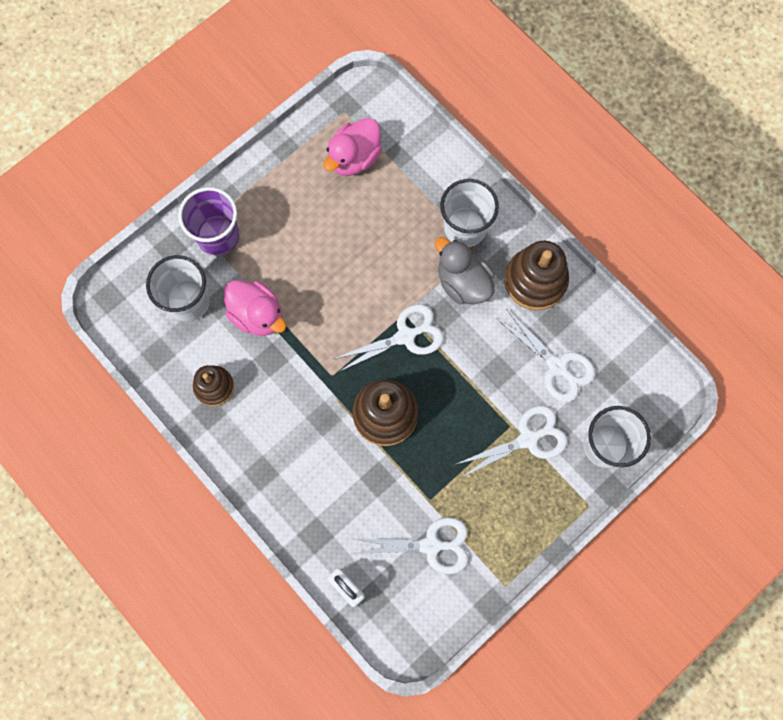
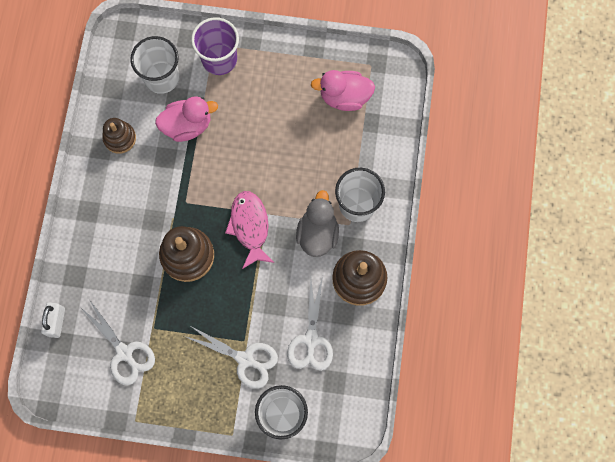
camera: 50 degrees right, 0 degrees up
(257, 315) = (187, 126): pink duck -> pink duck turned 105 degrees counterclockwise
(405, 336) = (250, 227): white scissors -> pink fish

